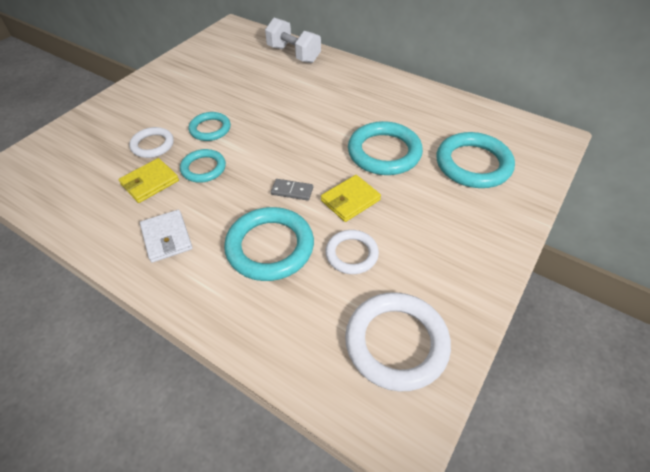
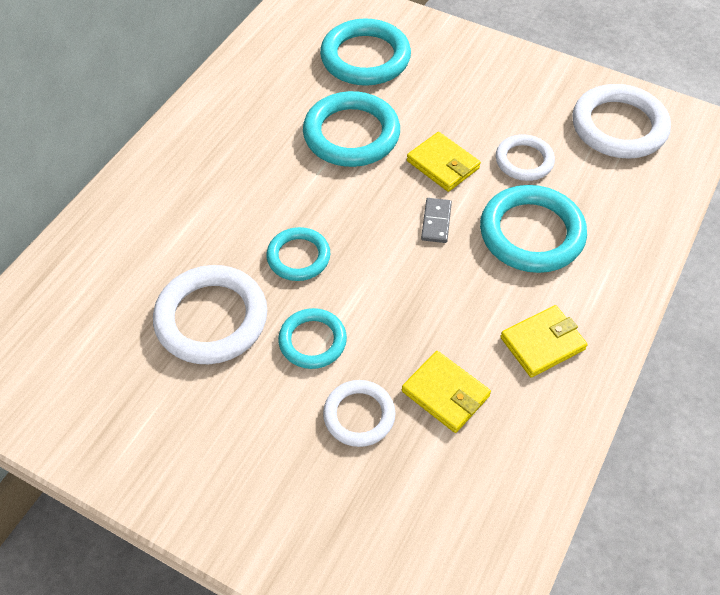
camera: 95 degrees left, 5 degrees up
(167, 238) = (542, 343): white wallet -> yellow wallet
(203, 168) = (405, 330): turquoise ring -> turquoise ring (298, 257)
(238, 93) = (211, 318): none -> white ring
(293, 54) = (90, 254): white dumbbell -> none

